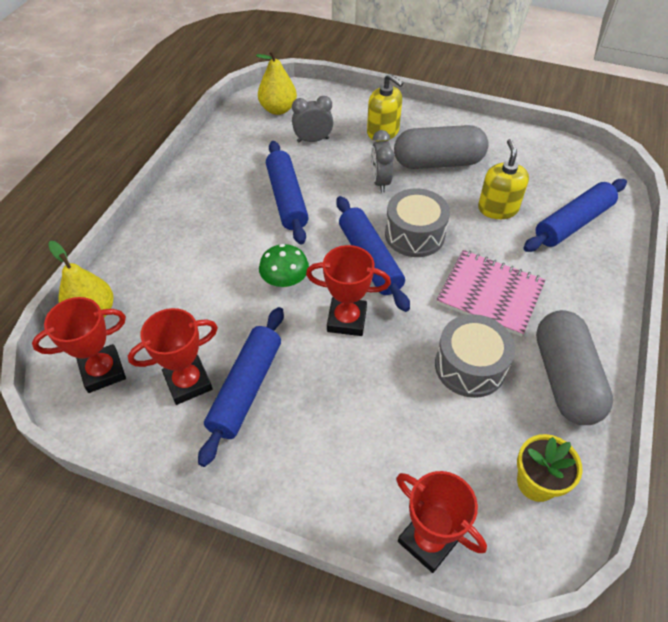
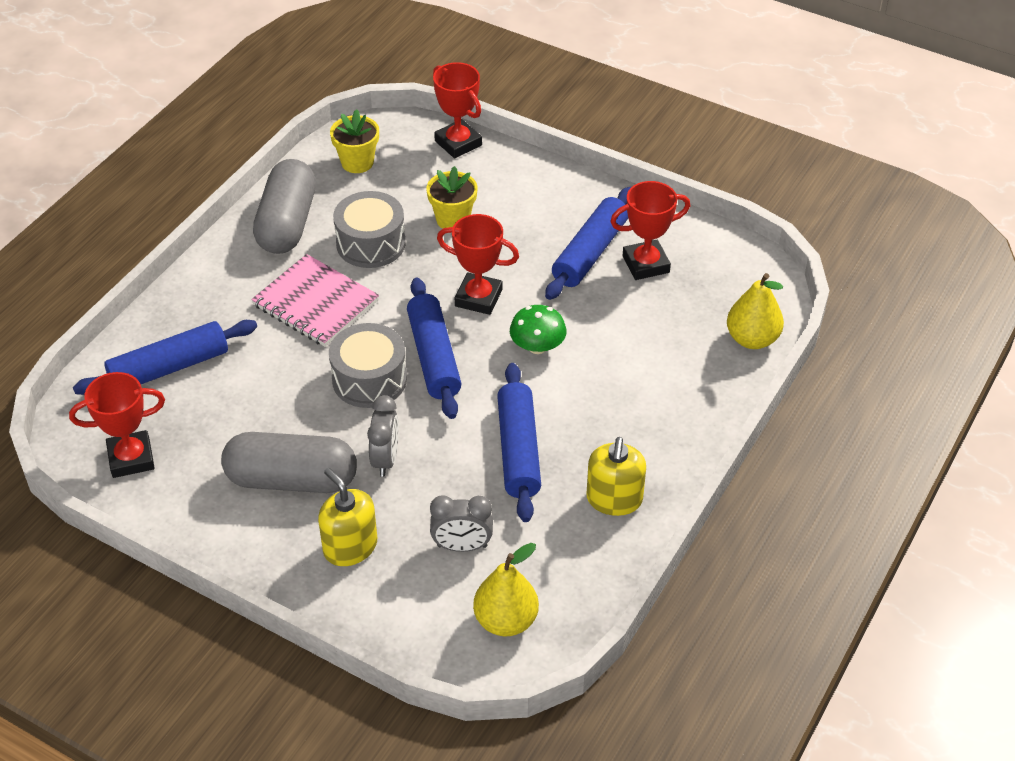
camera: 170 degrees left, 5 degrees down
(103, 371) = (731, 283): red trophy -> red trophy (131, 458)
(398, 411) = (453, 219): none -> yellow flower pot
(497, 208) = (249, 399): yellow soap dispenser -> yellow soap dispenser (614, 499)

